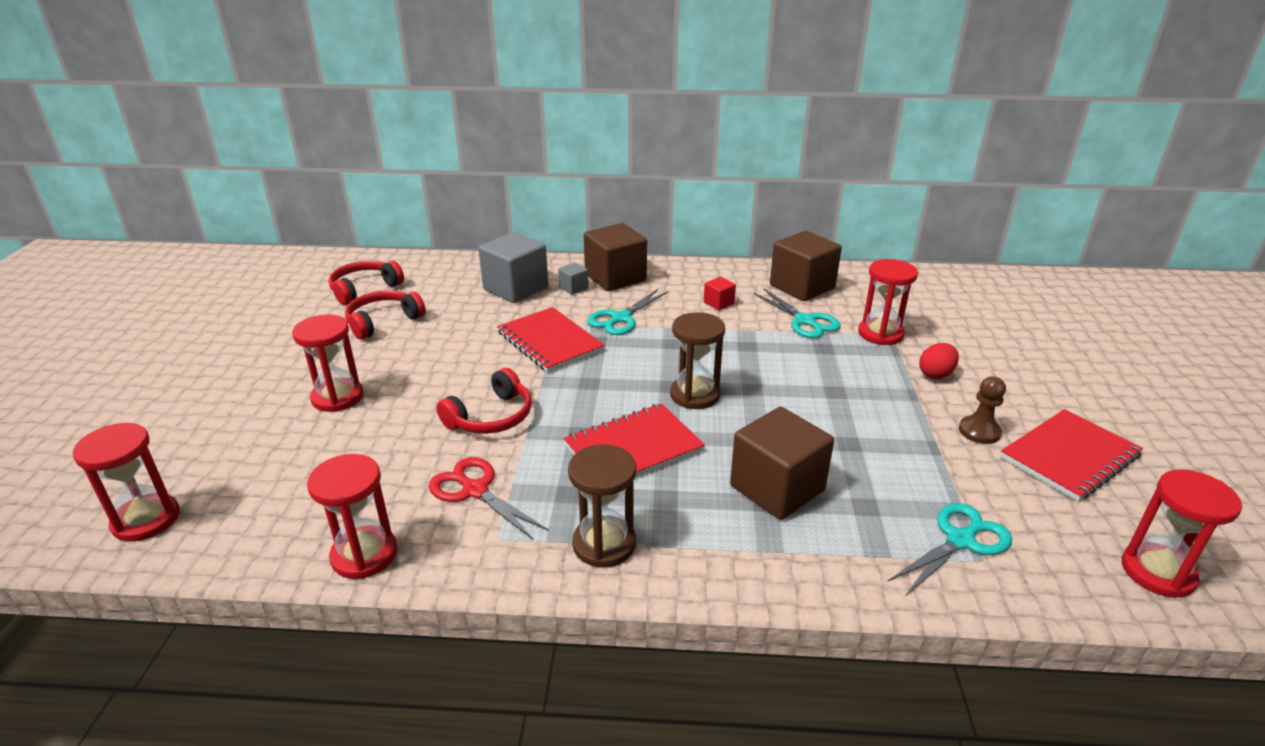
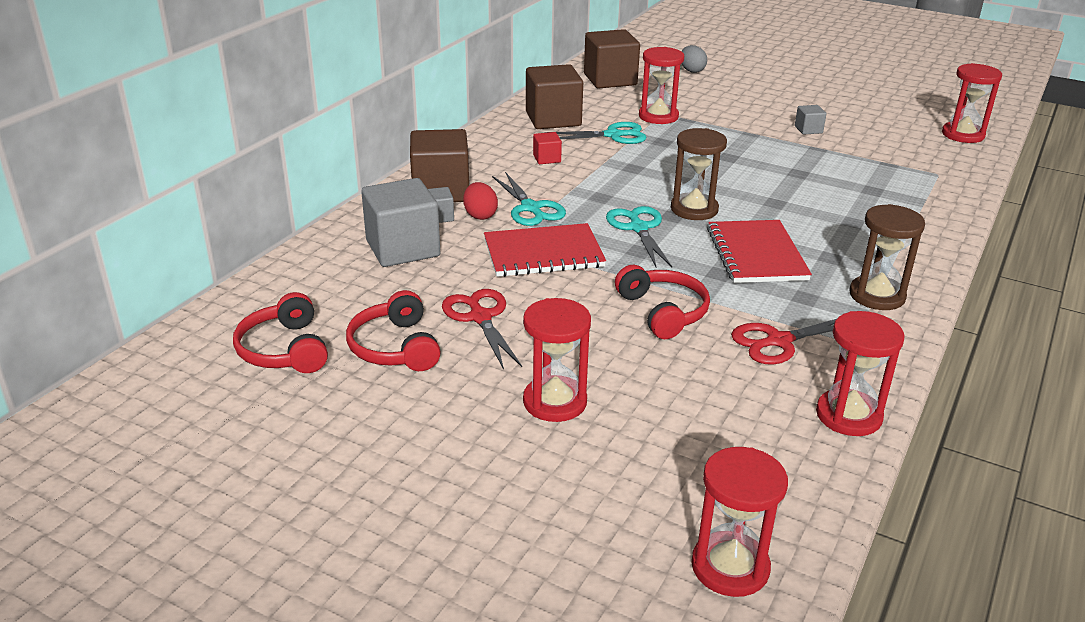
camera: 65 degrees left, 0 degrees up
(437, 341) = (480, 317): none -> red scissors
(777, 488) = (838, 213): brown cube -> brown cube (610, 80)
(935, 374) = (730, 118): red egg -> red egg (480, 215)
(960, 540) = (918, 174): turquoise scissors -> turquoise scissors (638, 228)
(979, 431) = (808, 130): brown pawn -> grey cube
(1030, 327) = (691, 70): none -> grey egg
(1069, 456) = (849, 116): red notebook -> none

